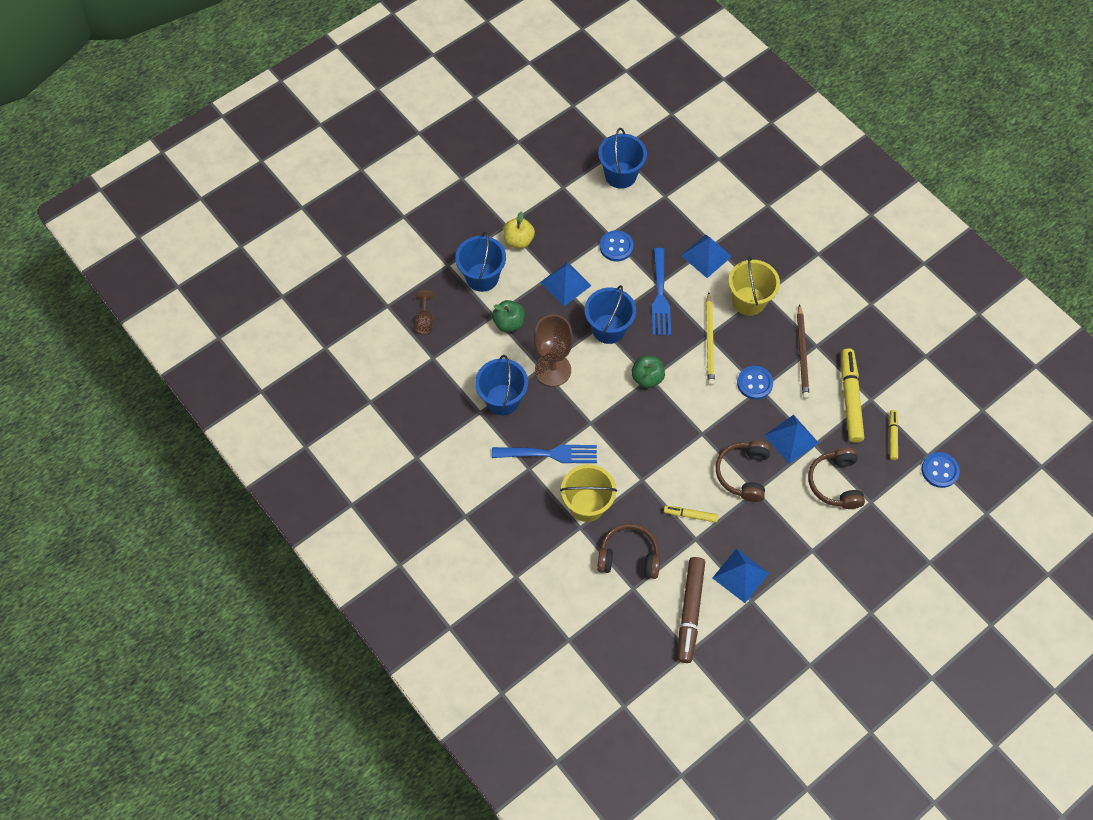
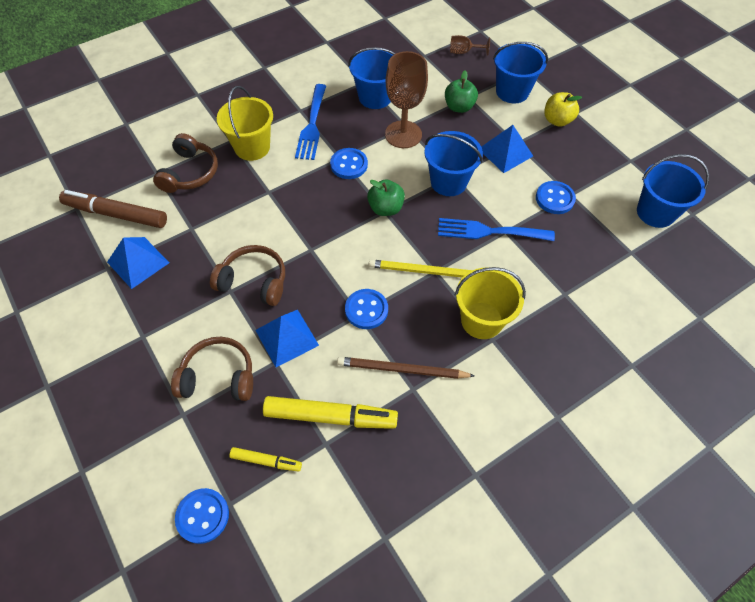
camera: 95 degrees right, 5 degrees down
(598, 414) = (349, 165): none -> blue button
(690, 515) = (218, 227): yellow marker -> none
(706, 256) = (547, 283): blue pyramid -> none

